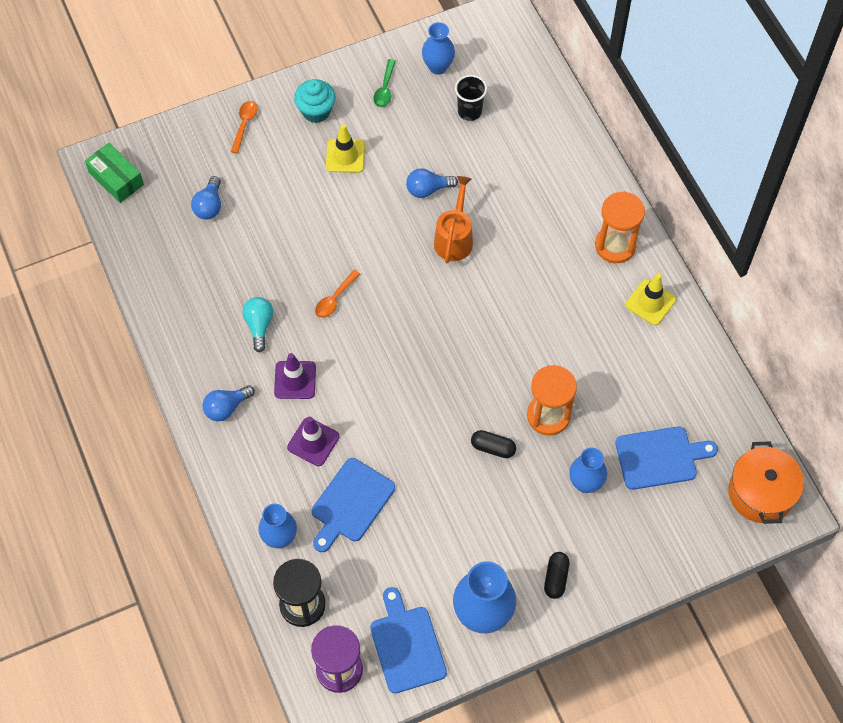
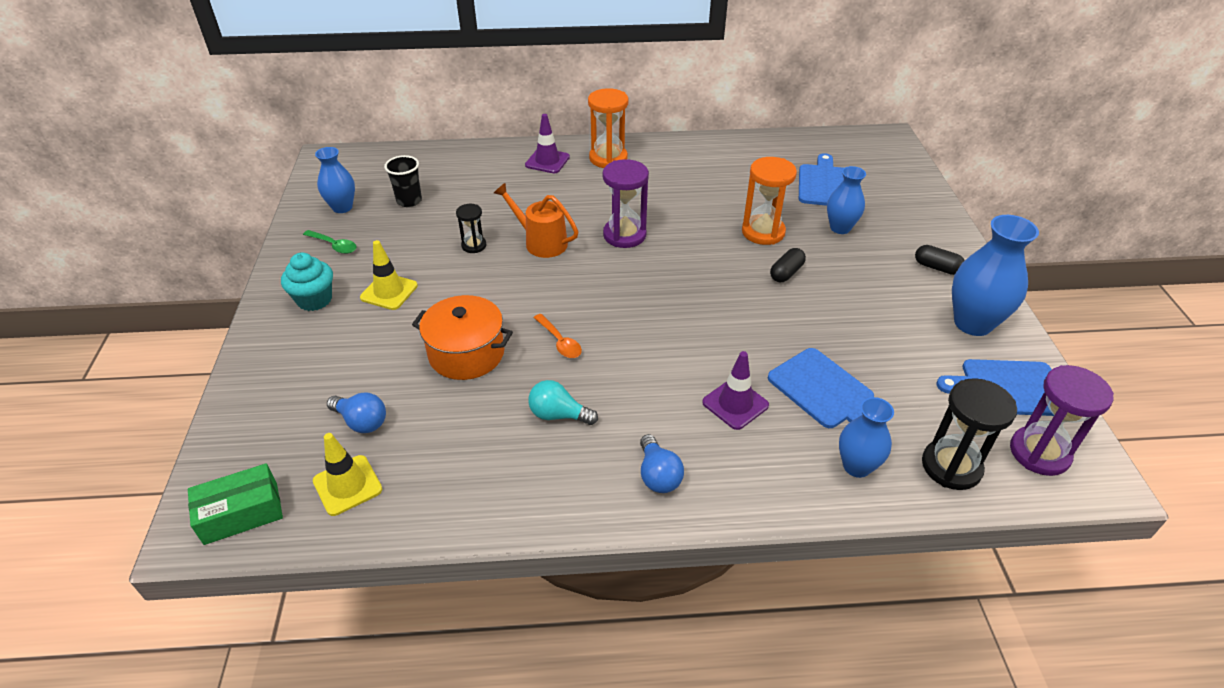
camera: 70 degrees left, 20 degrees down
(244, 124) = (277, 361): orange spoon -> none
(295, 380) = (647, 400): purple traffic cone -> purple traffic cone (547, 161)
(428, 189) = (474, 245): blue light bulb -> black hourglass
(493, 300) = (624, 235): none -> purple hourglass
(650, 302) = (673, 154): yellow traffic cone -> yellow traffic cone (347, 485)
(760, 493) = (871, 147): orange pot -> orange pot (466, 353)

